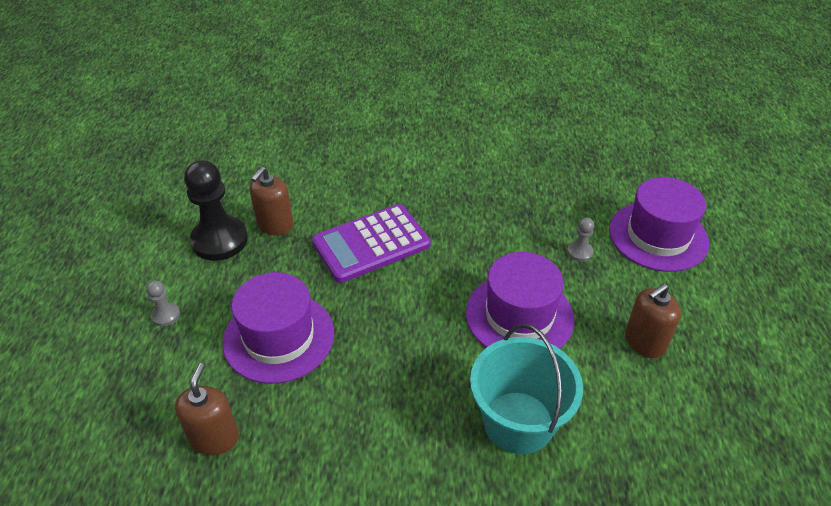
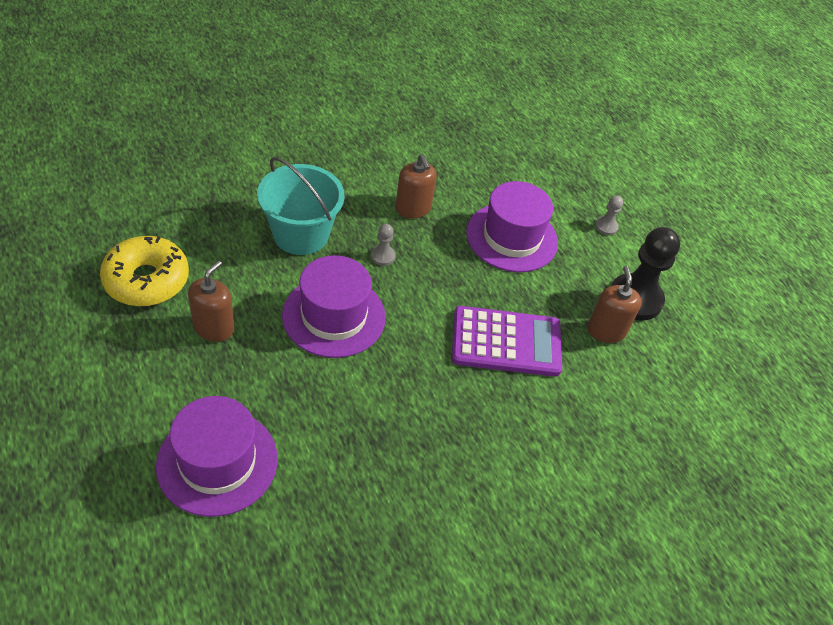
camera: 145 degrees right, 5 degrees up
(214, 438) = (495, 168): brown soap dispenser -> brown soap dispenser (413, 209)
(371, 244) = (506, 342): purple calculator -> purple calculator turned 60 degrees clockwise
(579, 252) = (300, 406): grey pawn -> grey pawn (383, 256)
(714, 420) = (146, 280): none -> yellow donut

